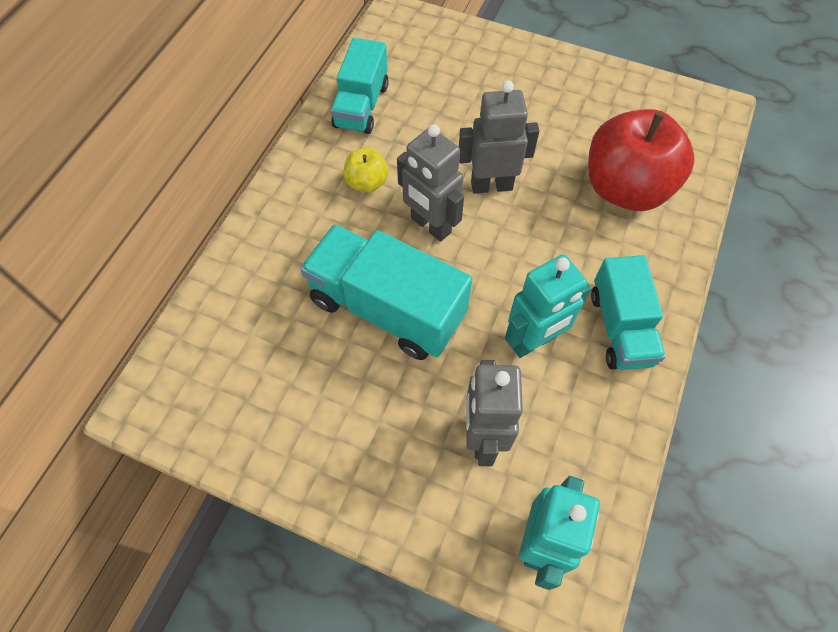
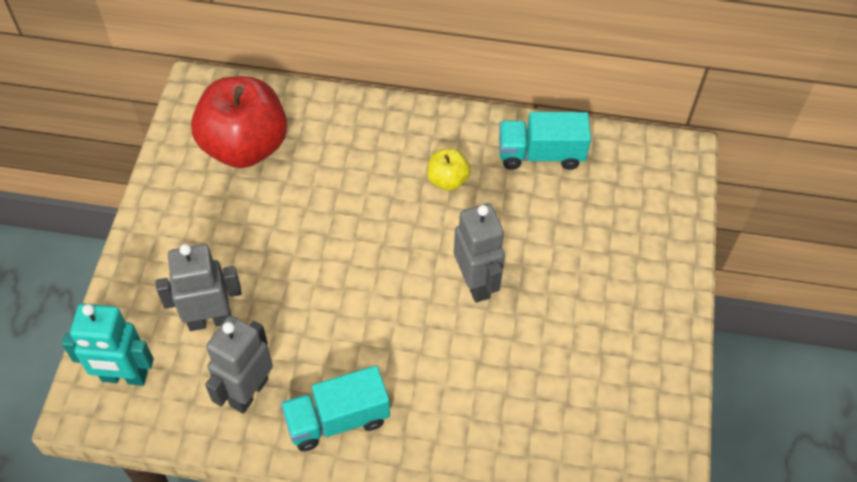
camera: 75 degrees right, 5 degrees down
(387, 308) = (316, 225): turquoise truck -> none
(430, 226) = (412, 240): grey robot -> grey robot (248, 392)
(533, 341) = (307, 346): turquoise robot -> none
(625, 188) = (510, 409): red apple -> red apple (245, 146)

